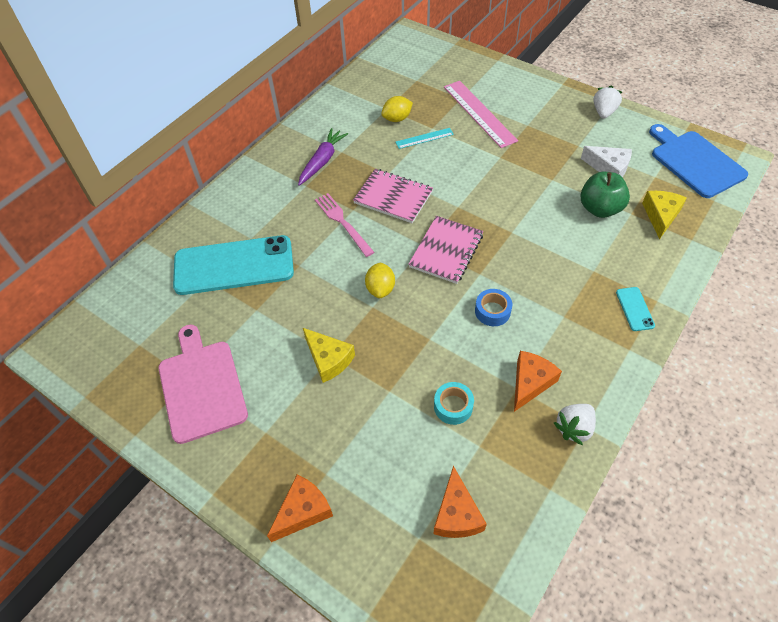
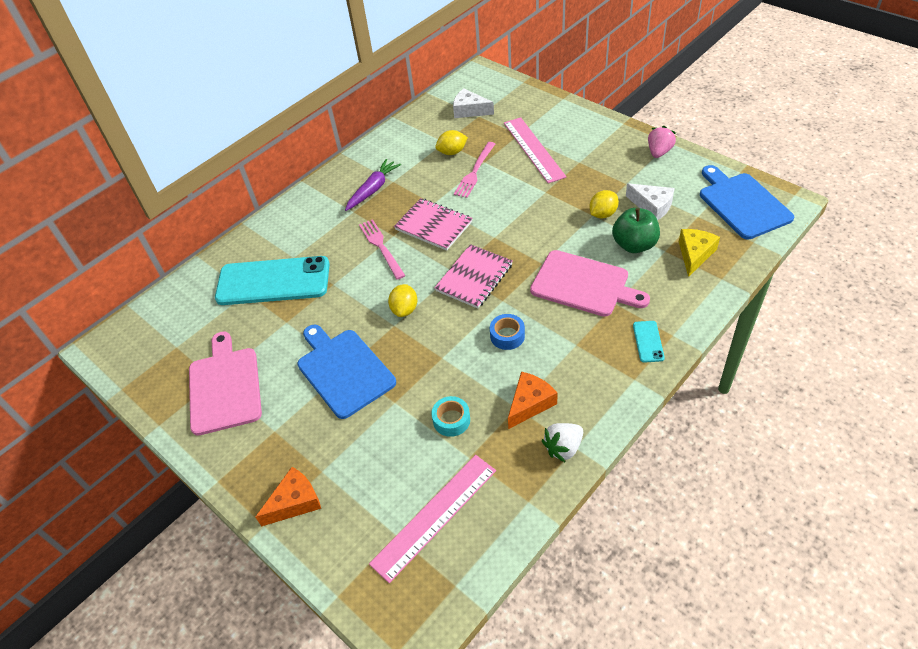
camera: 10 degrees right, 5 degrees down
(328, 359) = (344, 370): yellow cheese -> blue cutting board
(406, 75) = (469, 110): none -> white cheese
(424, 138) = (475, 171): turquoise ruler -> pink fork
(456, 514) = (435, 516): orange cheese -> pink ruler
(558, 252) = (583, 284): none -> pink cutting board
(562, 178) = (603, 214): none -> yellow lemon
(603, 112) = (659, 152): white strawberry -> pink strawberry

